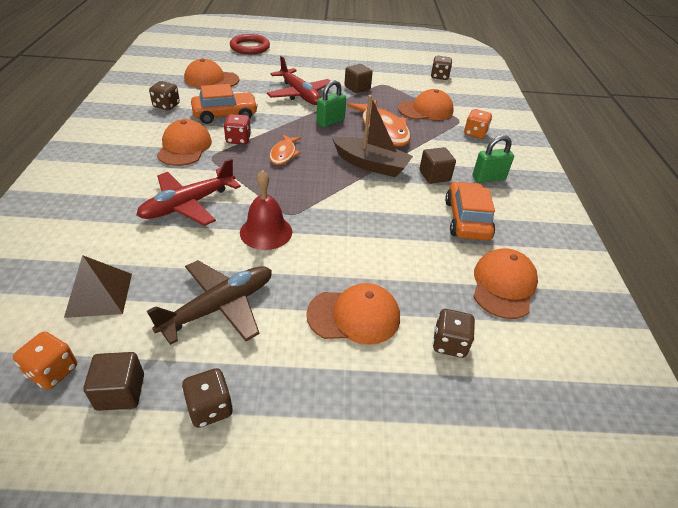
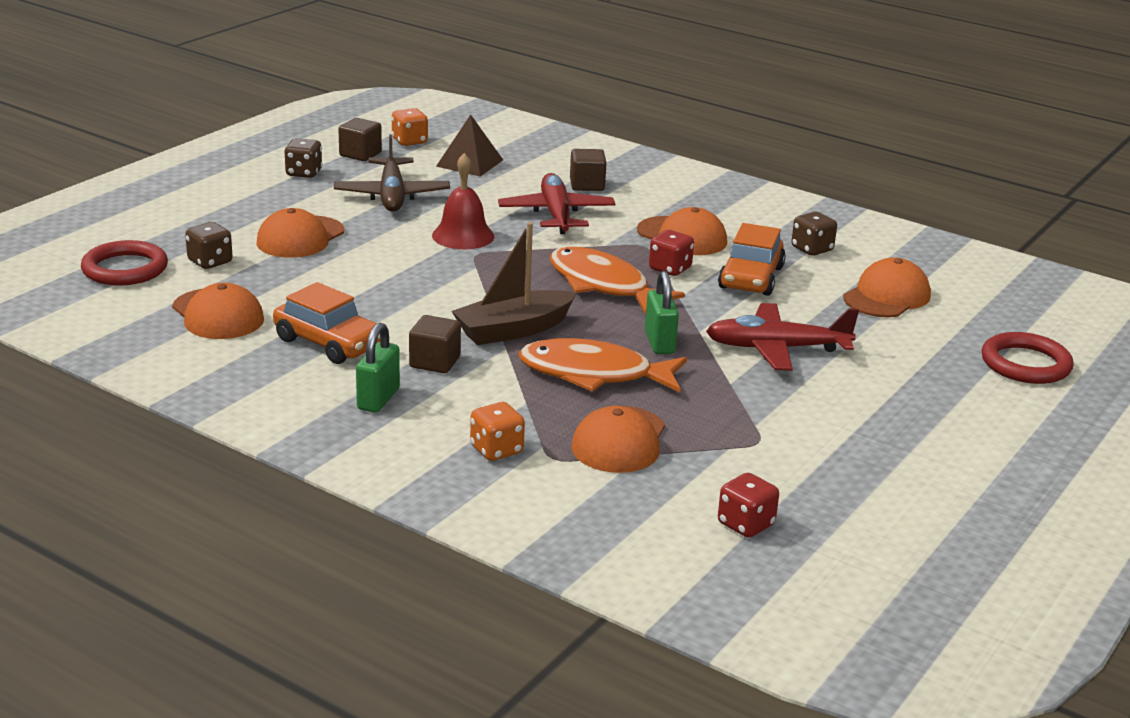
camera: 125 degrees right, 15 degrees down
(284, 154) = (603, 285): orange fish -> orange fish, size x1.80
(357, 88) = (762, 408): brown cube -> brown cube (587, 185)
(439, 77) = (745, 524): brown dice -> red dice
(522, 392) = (125, 269): none -> red ring

